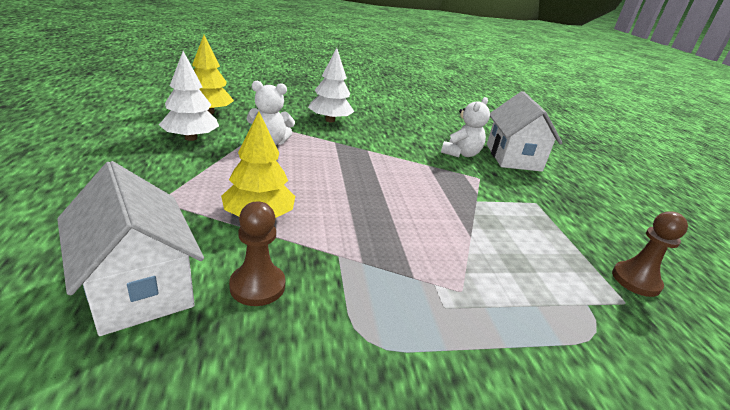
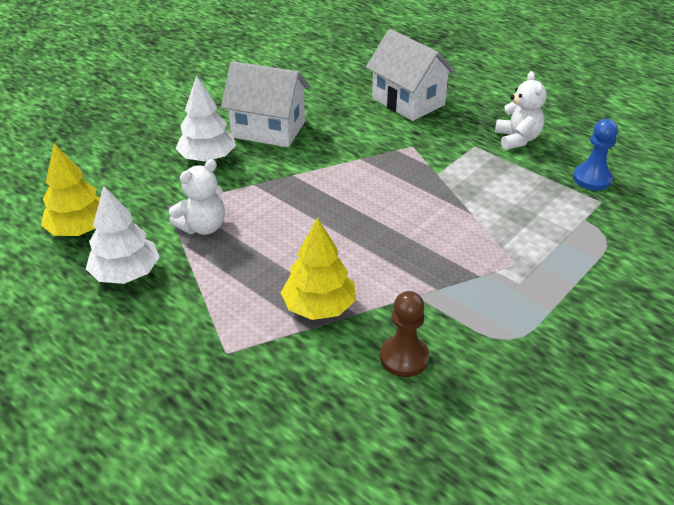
camera: 35 degrees left, 10 degrees up
(139, 287) = (338, 419): white house -> white house (268, 129)
(461, 154) = (367, 125): white teddy bear -> white teddy bear (517, 139)
(635, 280) = (592, 178): brown pawn -> blue pawn

